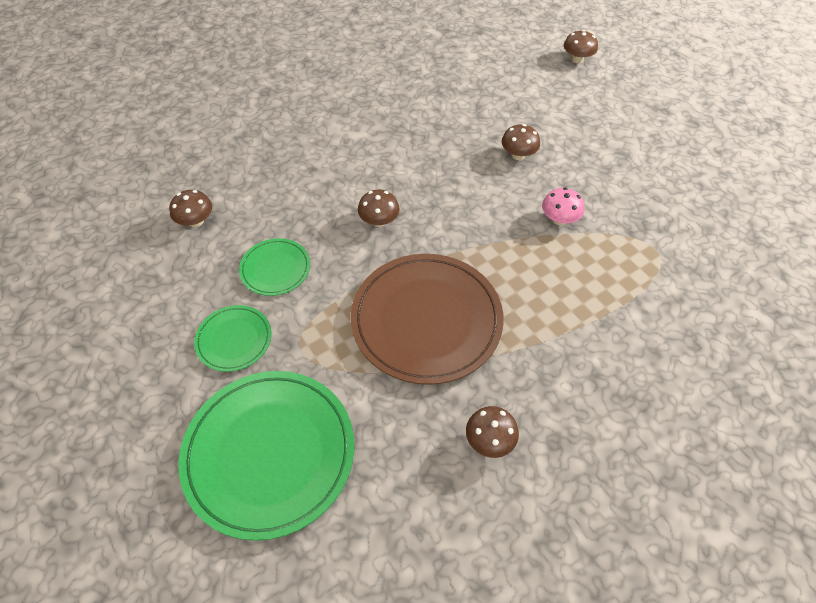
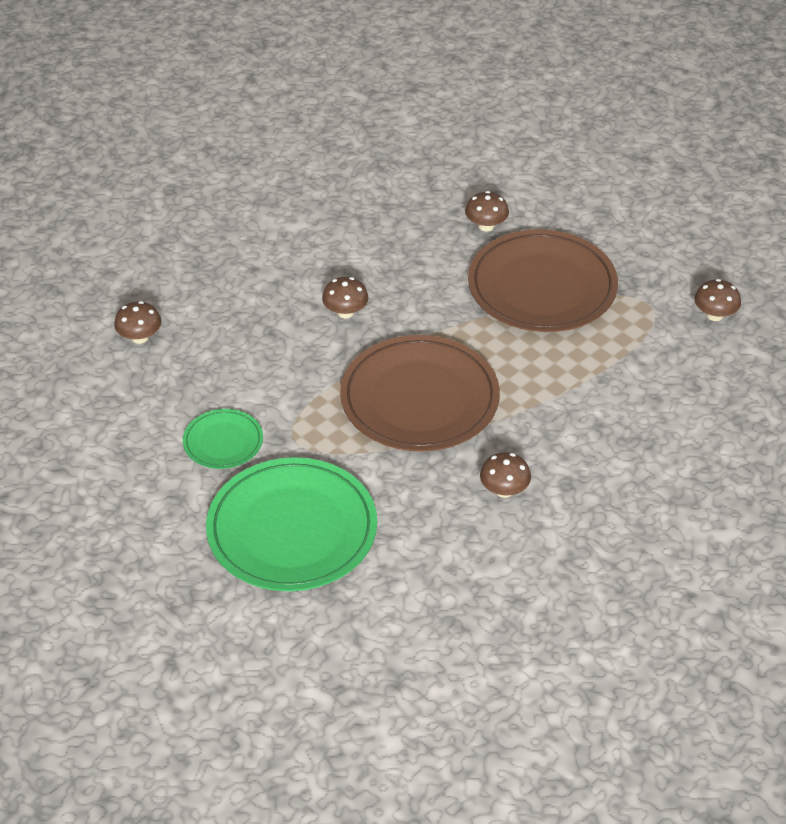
camera: 10 degrees left, 10 degrees down
(275, 269) = (245, 372): green plate -> none
(559, 219) = (542, 287): pink mushroom -> brown plate
(577, 59) = (537, 110): brown mushroom -> brown mushroom (715, 315)

